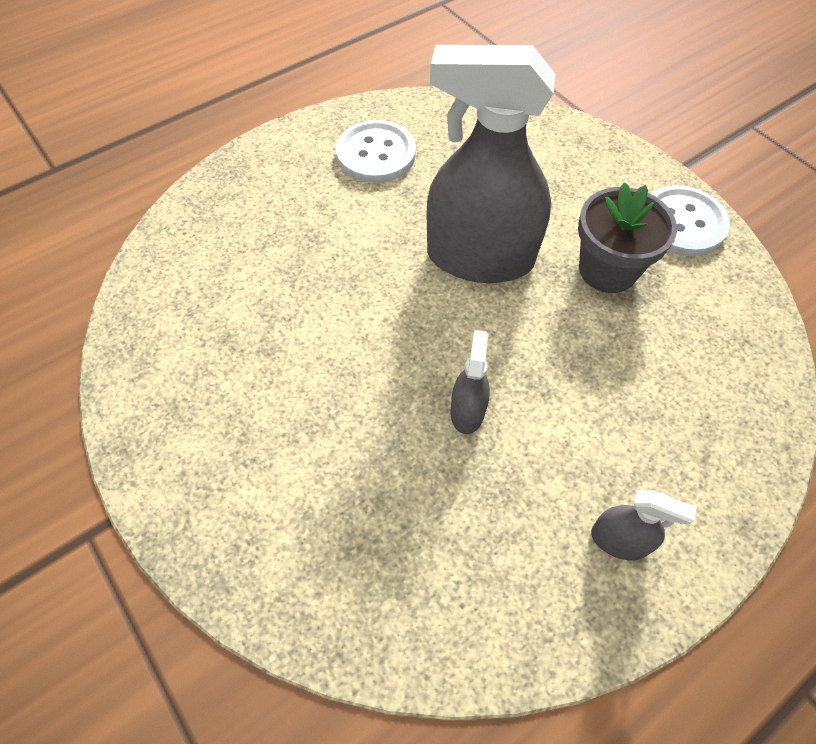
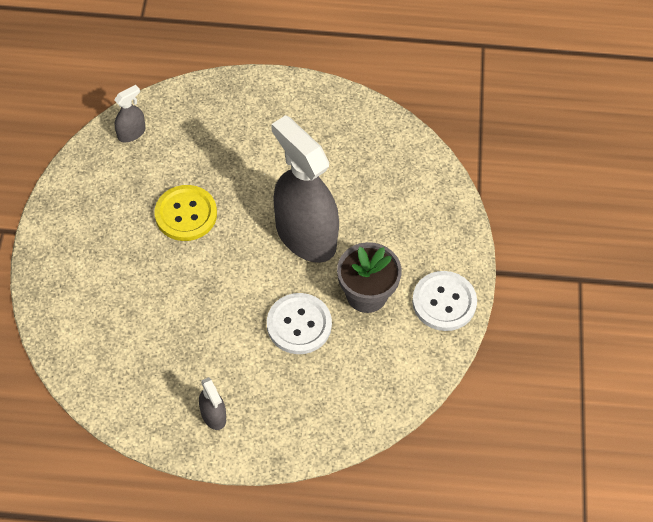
camera: 40 degrees right, 0 degrees up
(324, 331) = (186, 214): none -> yellow button
(376, 154) = (318, 131): white button -> white button (299, 325)
(467, 411) = (210, 306): grey spray bottle -> grey spray bottle (131, 133)

